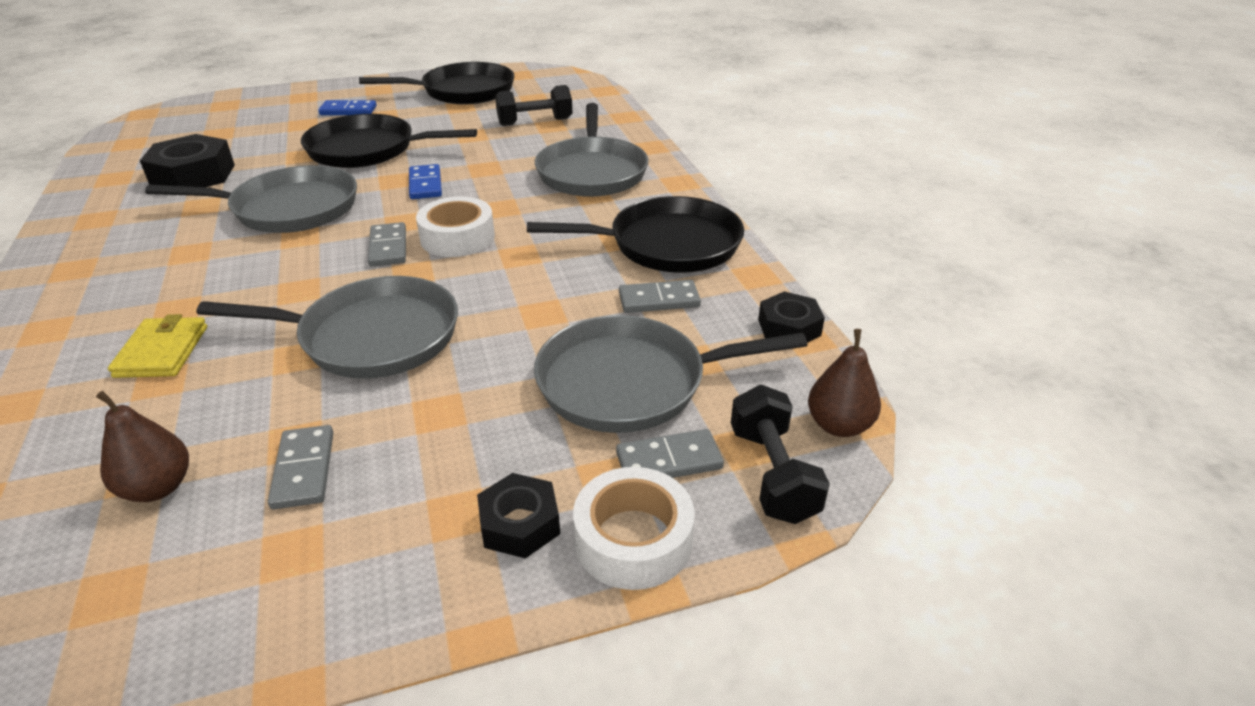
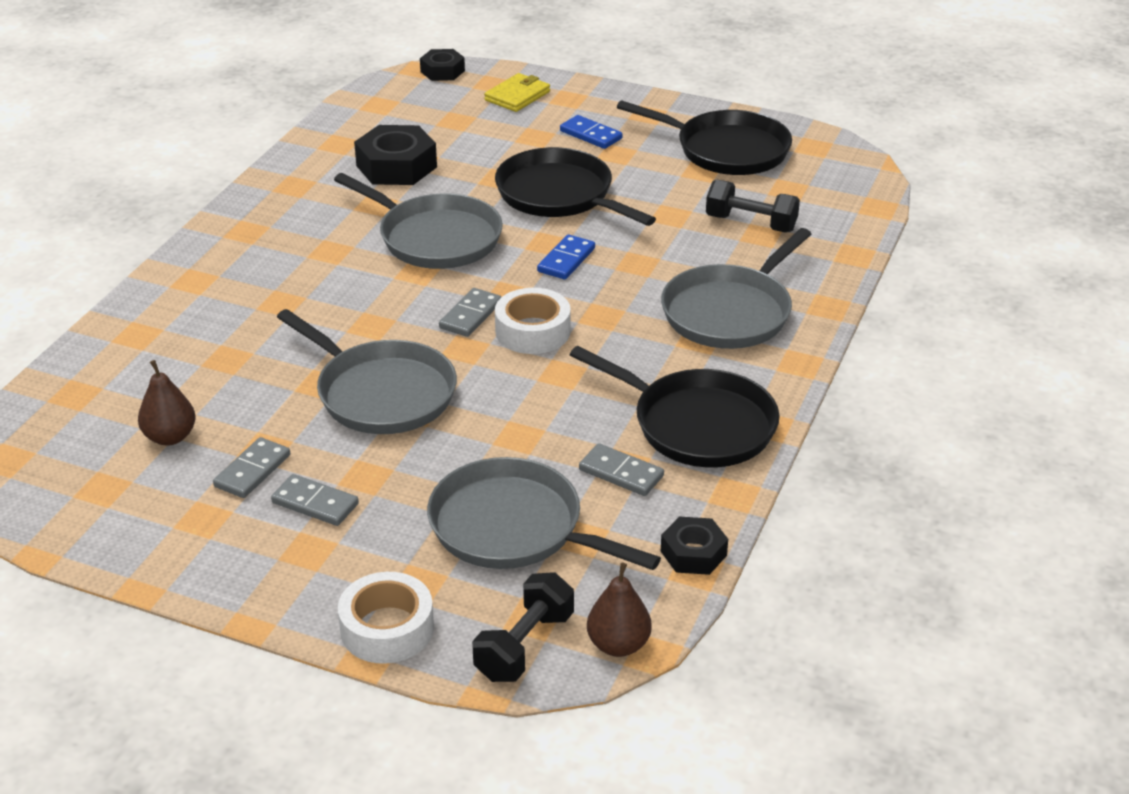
camera: 40 degrees right, 0 degrees up
(162, 351) = (246, 335): yellow wallet -> yellow wallet (517, 96)
(519, 524) = (334, 578): black nut -> black nut (442, 71)
(669, 460) = (469, 596): grey domino -> grey domino (315, 503)

